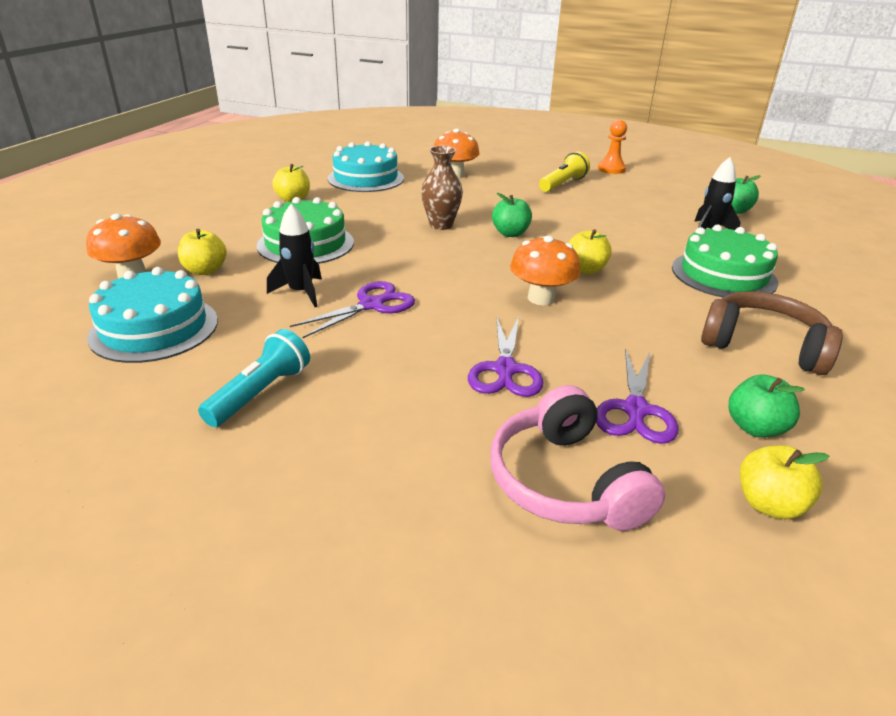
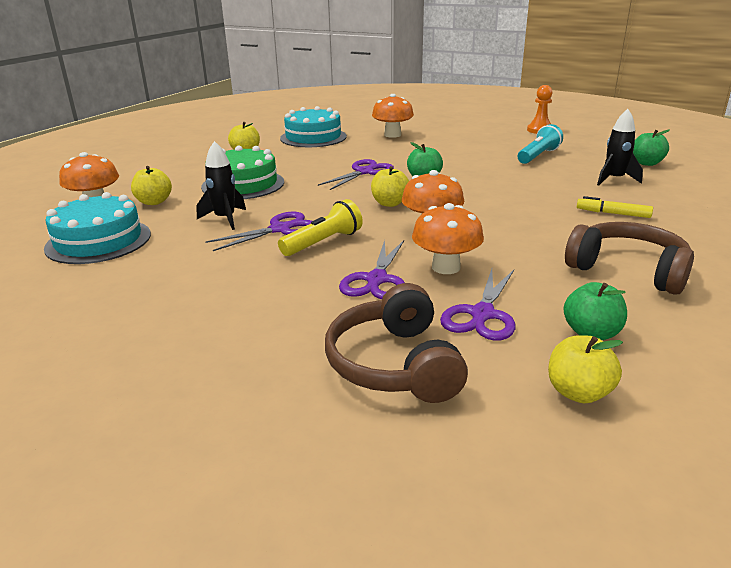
camera: 10 degrees right, 5 degrees down
(261, 393) = (164, 288): turquoise flashlight -> turquoise flashlight (538, 156)
(441, 225) = (364, 172): brown vase -> purple scissors
(563, 184) = (488, 142): yellow flashlight -> yellow flashlight (323, 243)
(565, 481) = (395, 364): pink headphones -> brown headphones
(575, 350) = (446, 267): none -> orange mushroom
(585, 270) = (482, 207): yellow apple -> yellow apple (390, 203)
(723, 275) = (613, 213): green cake -> yellow marker

